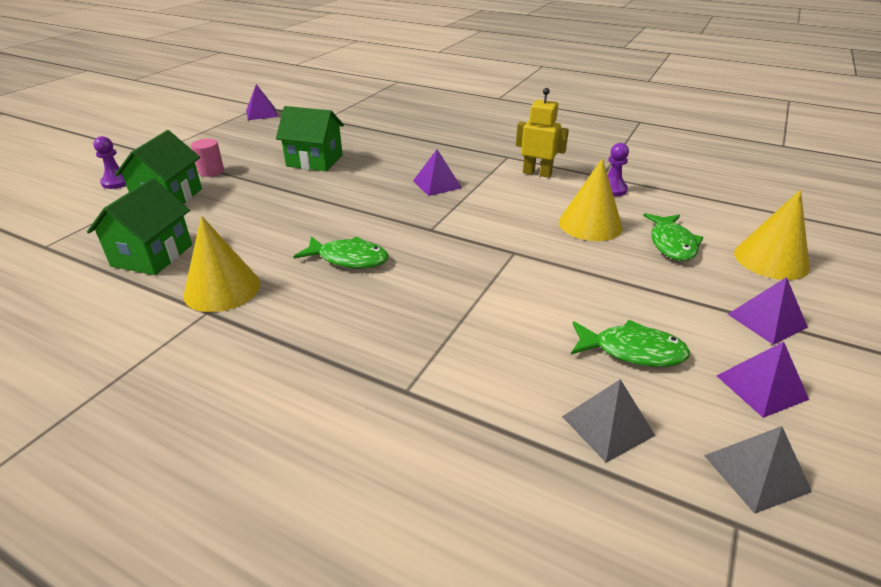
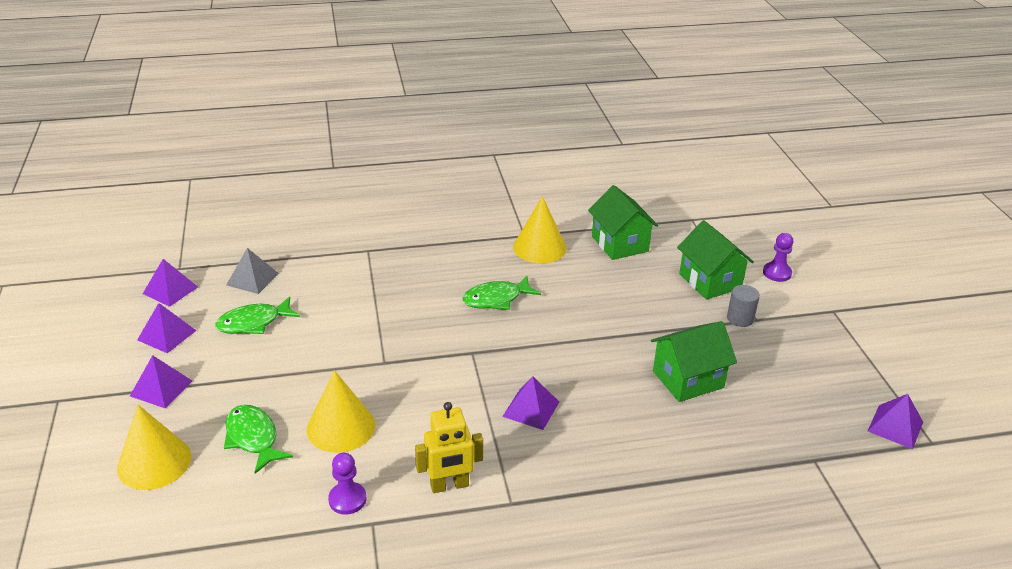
camera: 140 degrees right, 0 degrees up
(211, 171) = (740, 318): pink cylinder -> grey cylinder
(756, 473) = (170, 290): grey pyramid -> purple pyramid

